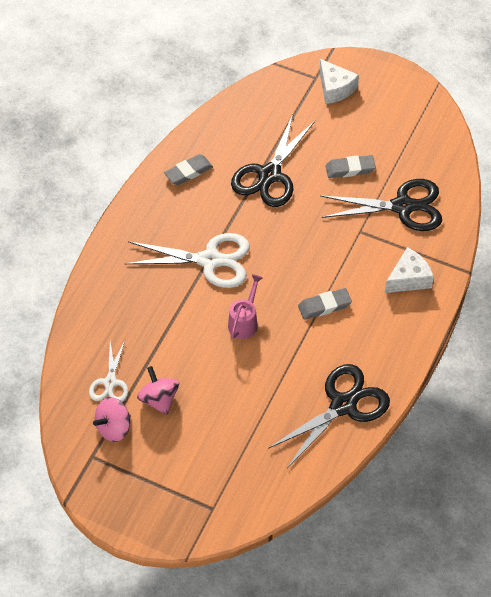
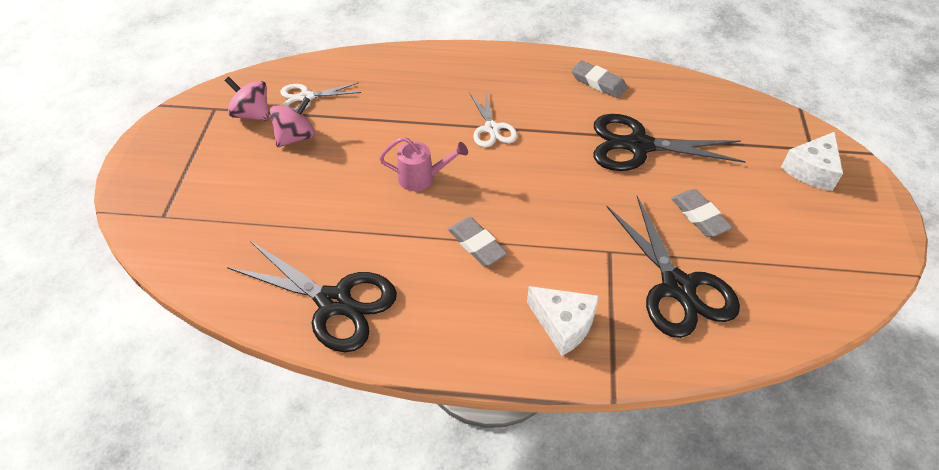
camera: 70 degrees right, 5 degrees down
(210, 260) = (491, 128): white scissors -> white scissors, size x0.57

